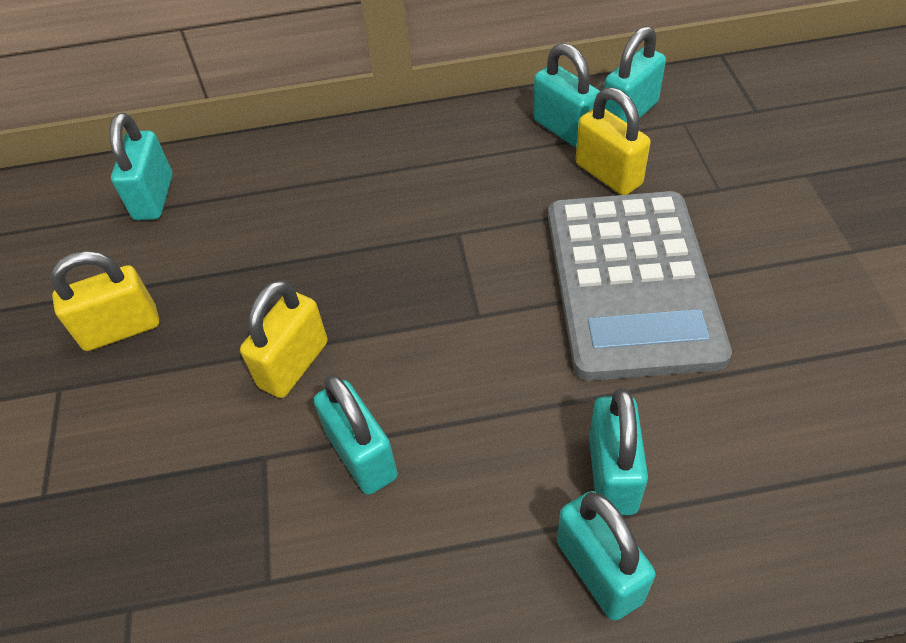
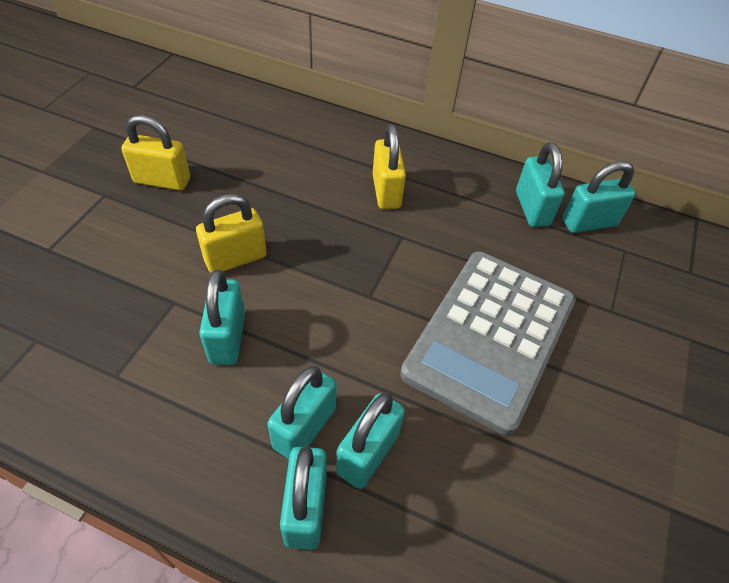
camera: 25 degrees right, 0 degrees up
(154, 197) = (242, 114): turquoise padlock -> turquoise padlock (304, 428)
(608, 174) = (537, 255): yellow padlock -> yellow padlock (386, 191)

